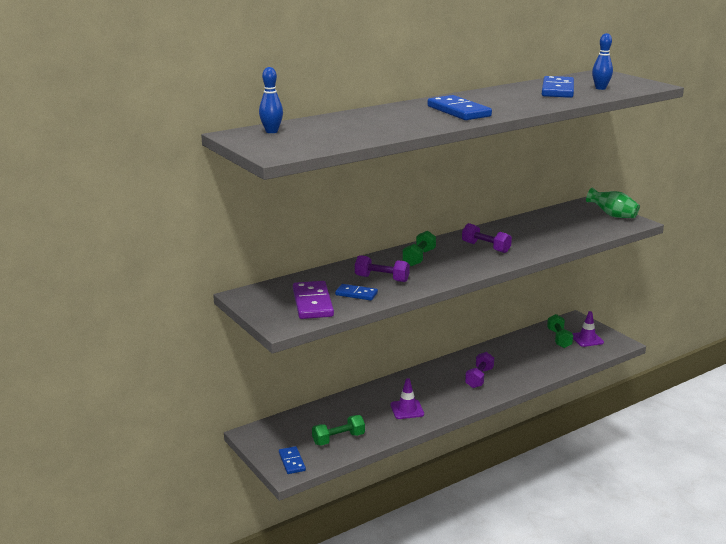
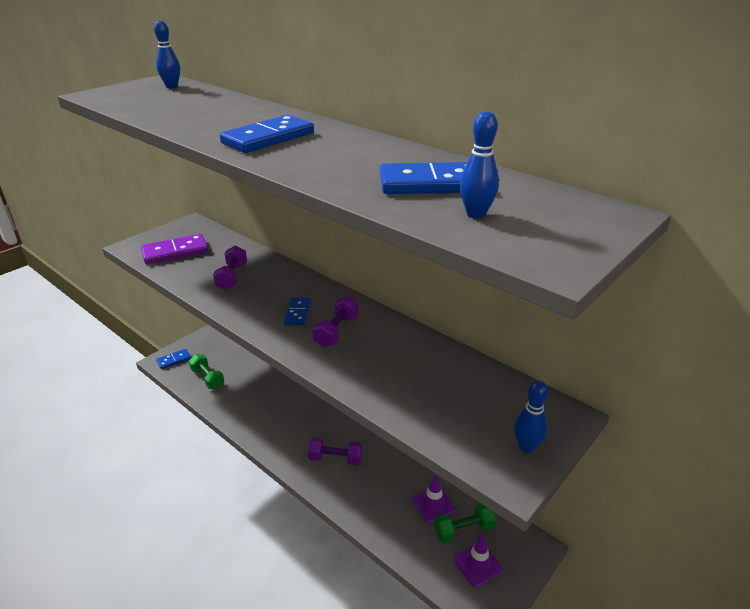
camera: 75 degrees right, 10 degrees up
(356, 294) = (195, 269): blue domino -> blue domino (297, 313)
(407, 409) = (261, 412): purple traffic cone -> purple traffic cone (433, 504)
(419, 258) = (291, 291): green dumbbell -> none
(612, 215) = (526, 447): green vase -> blue bowling pin

